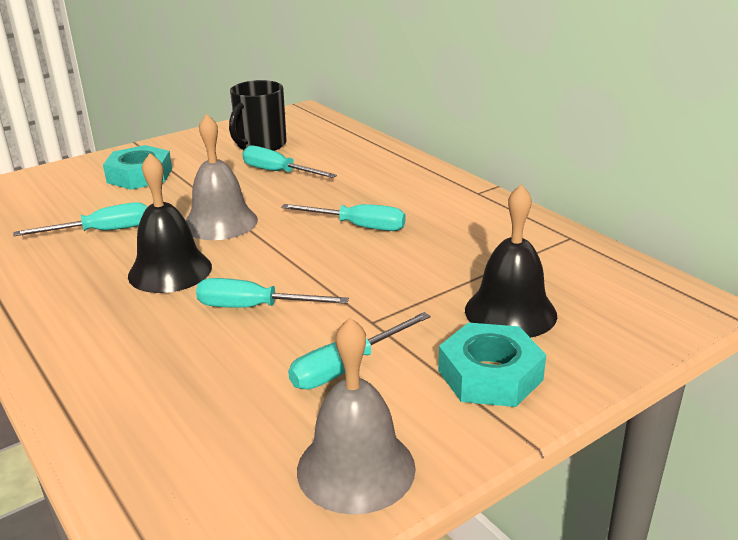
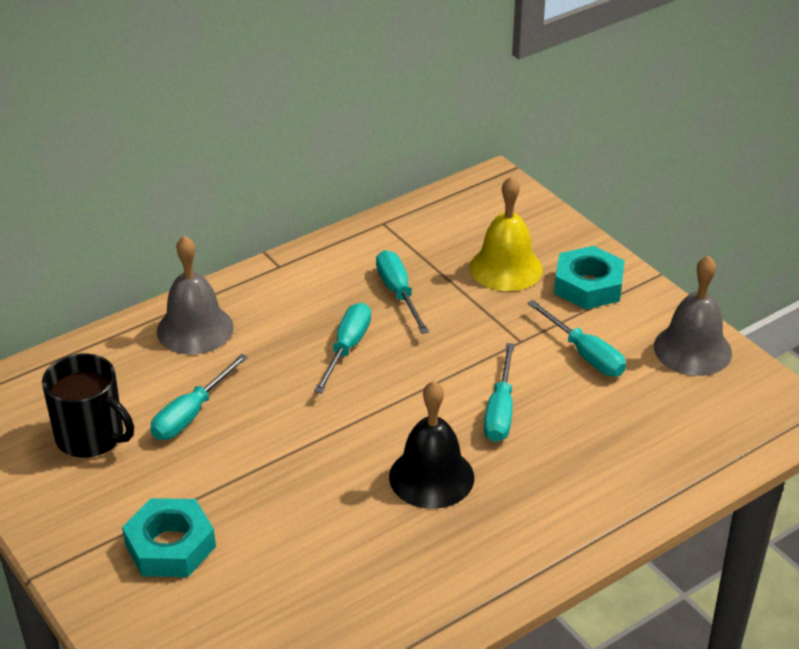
camera: 90 degrees left, 10 degrees up
(102, 231) = (335, 550): turquoise screwdriver -> turquoise screwdriver (398, 293)
(220, 222) = (324, 451): grey bell -> grey bell (195, 329)
(510, 312) = (506, 268): black bell -> yellow bell

